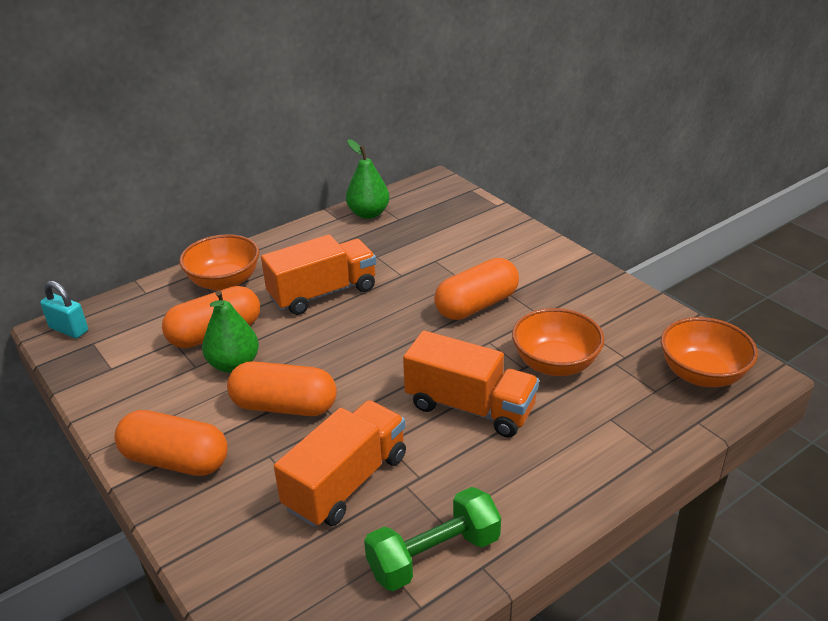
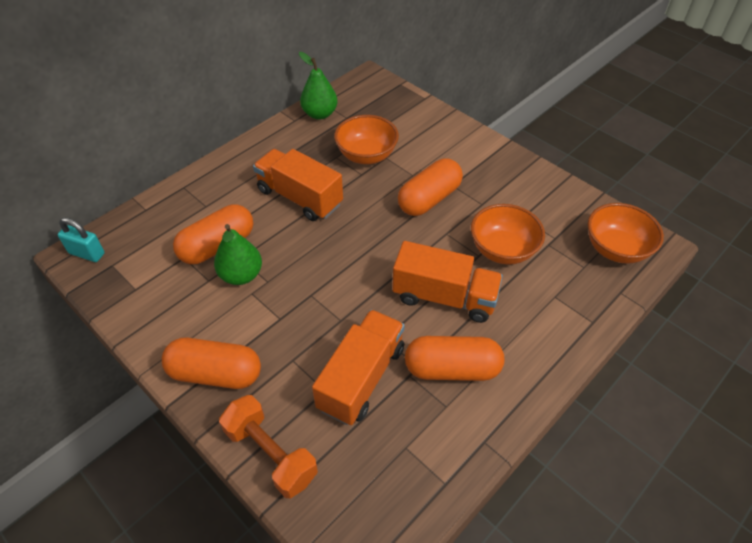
camera: 10 degrees left, 15 degrees up
(216, 550) = (271, 454): none -> orange dumbbell
(224, 282) = (212, 193): orange bowl -> orange bowl (366, 155)
(284, 406) = (294, 311): orange capsule -> orange capsule (452, 368)
(323, 293) = (300, 197): orange truck -> orange truck turned 105 degrees counterclockwise
(434, 555) = (445, 436): green dumbbell -> none

